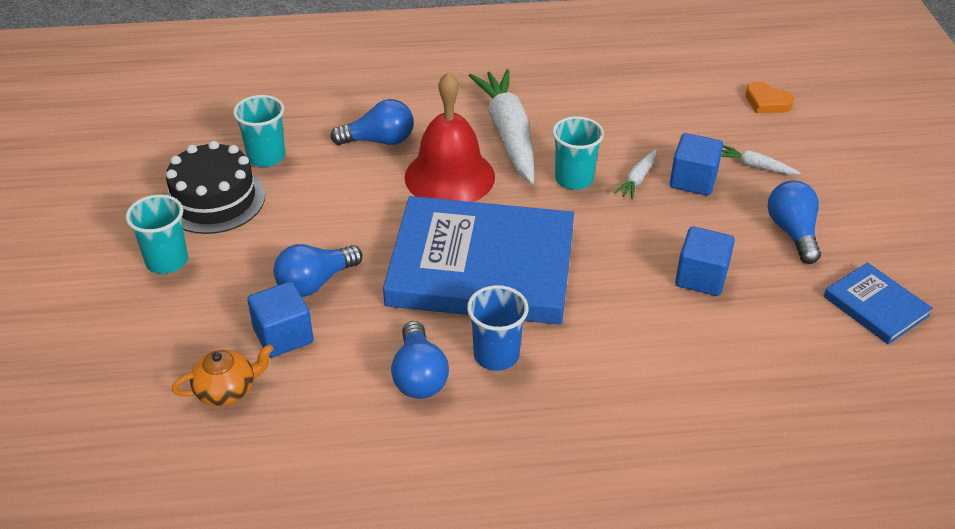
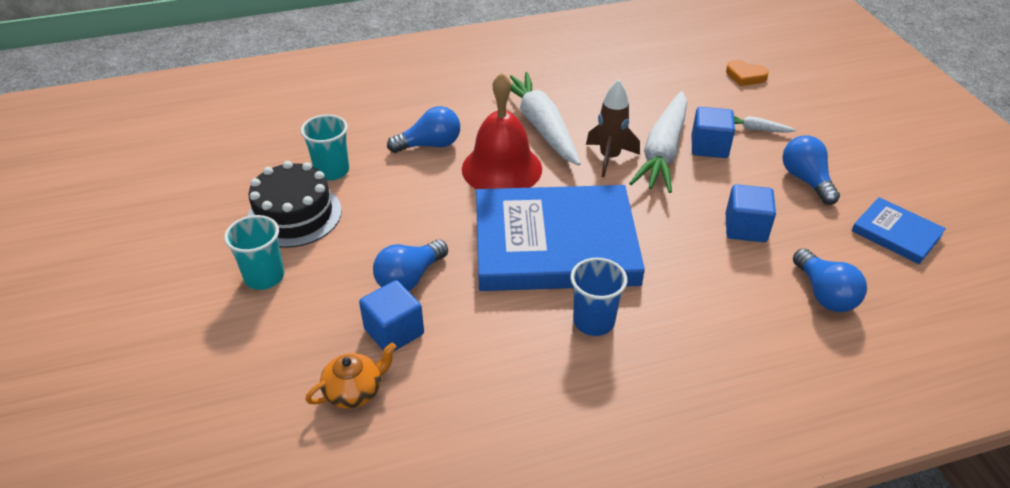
camera: 10 degrees left, 0 degrees up
(419, 376) = (530, 351): blue light bulb -> blue light bulb (824, 294)
(574, 179) = (609, 158): turquoise cup -> brown rocket
(637, 179) = (663, 151): white carrot -> white carrot, size x2.27

